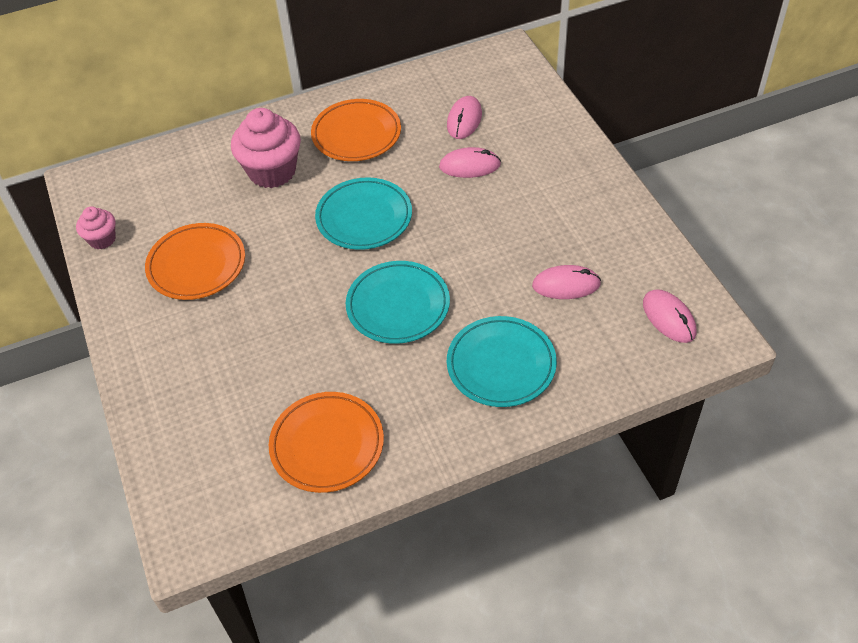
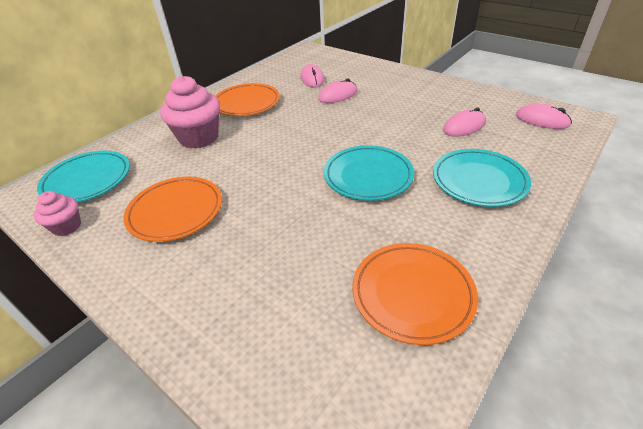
camera: 30 degrees left, 10 degrees down
(364, 217) = (292, 139): turquoise plate -> turquoise plate (87, 180)

